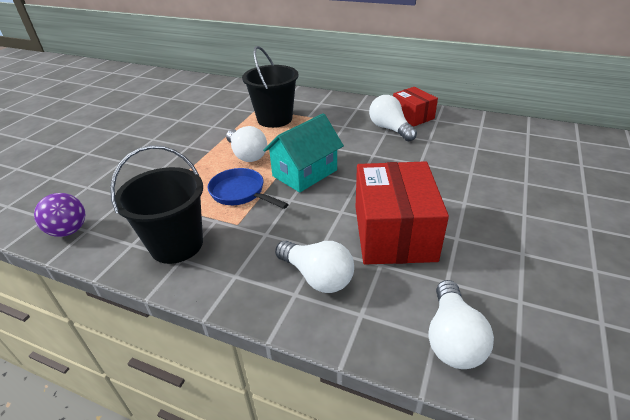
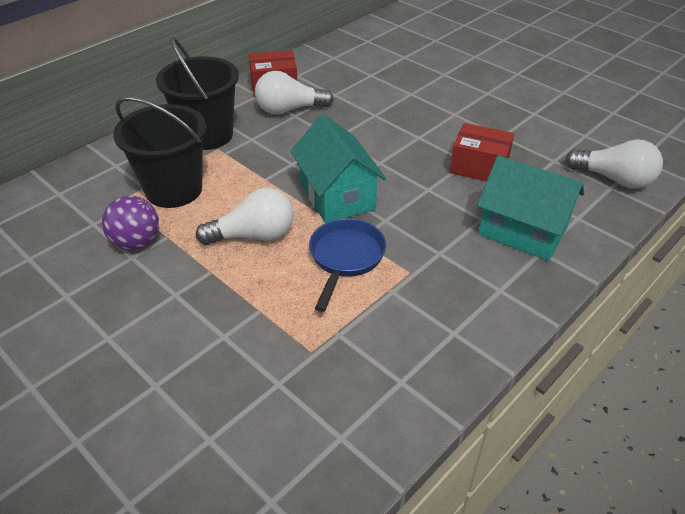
camera: 70 degrees left, 5 degrees up
(69, 231) = (330, 462): purple ball -> purple ball (136, 242)
(177, 244) = (424, 334): black bucket -> black bucket (207, 135)
(240, 193) = (345, 258): blue pan -> blue pan turned 135 degrees clockwise
(317, 277) = (522, 231): white light bulb -> turquoise house
(393, 232) = (479, 167): red box -> red box, size x0.57

